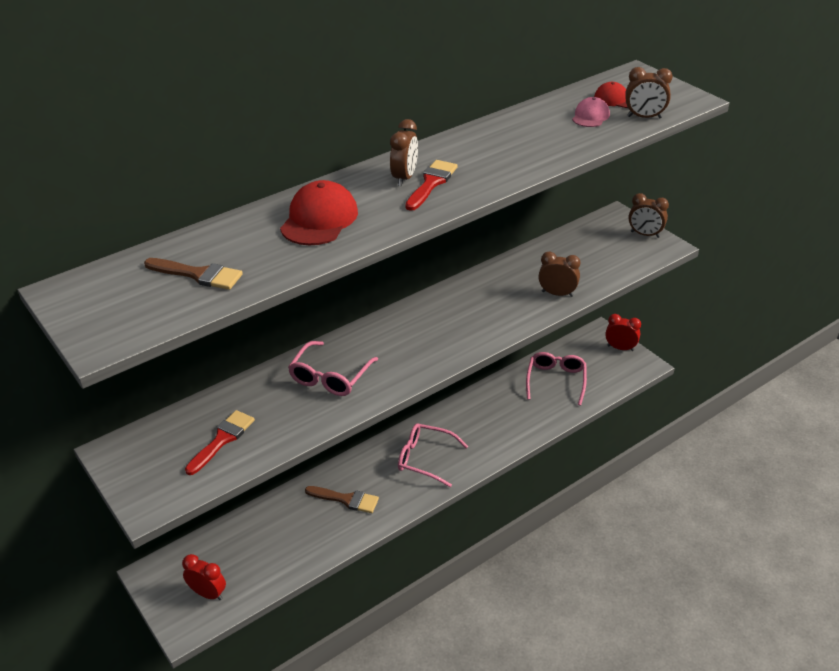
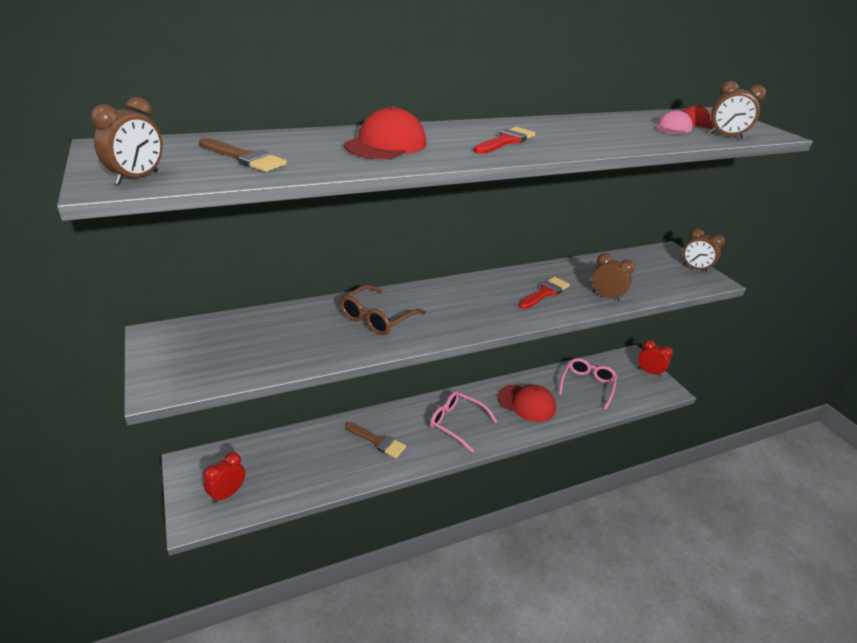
camera: 10 degrees right, 5 degrees down
(208, 593) = (227, 493): red clock -> red clock turned 90 degrees counterclockwise
(222, 440) = (256, 347): red brush -> red brush (545, 293)
(330, 377) = (377, 318): pink glasses -> brown glasses
(404, 178) = (481, 134): brown clock -> brown clock (137, 178)
(494, 417) = (526, 403): none -> red cap

